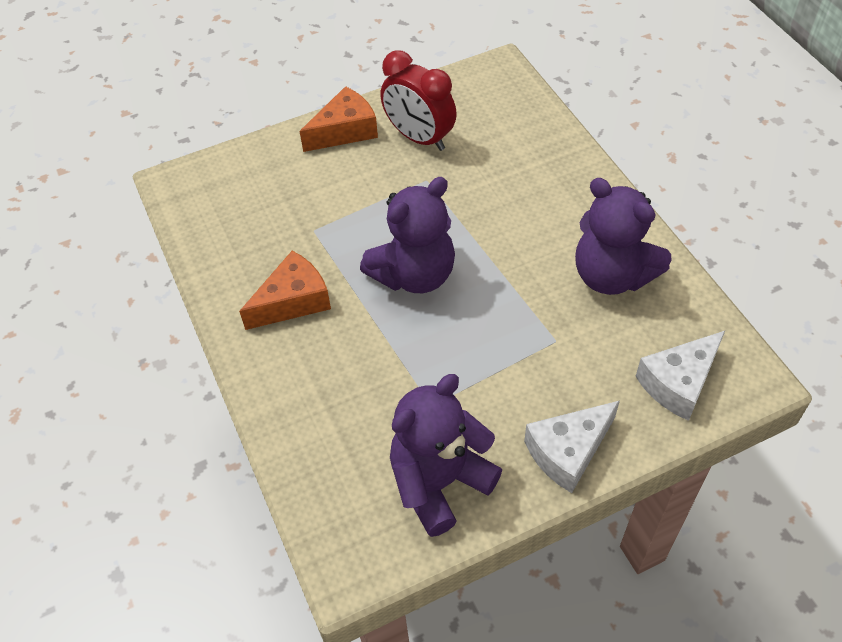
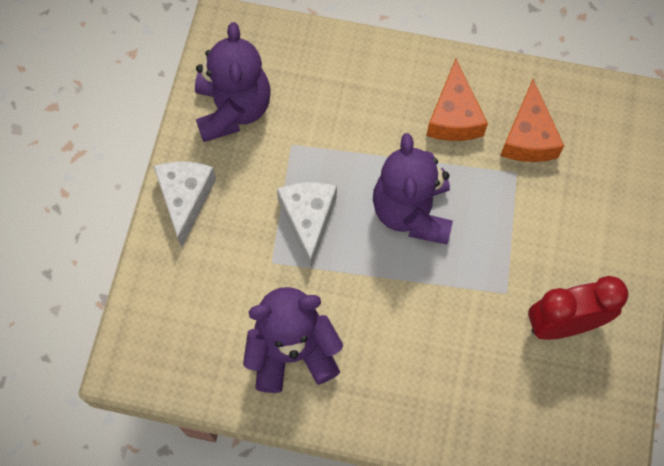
camera: 125 degrees right, 15 degrees up
(345, 131) = (619, 270): orange cheese -> orange cheese (528, 137)
(678, 383) = (168, 313): white cheese -> white cheese (308, 219)

